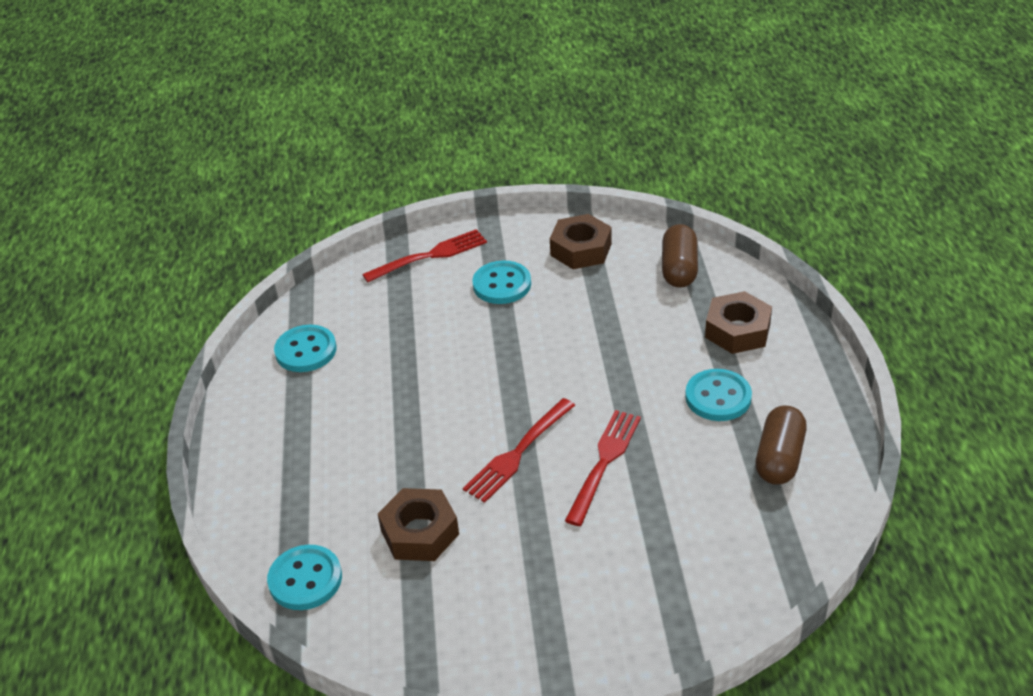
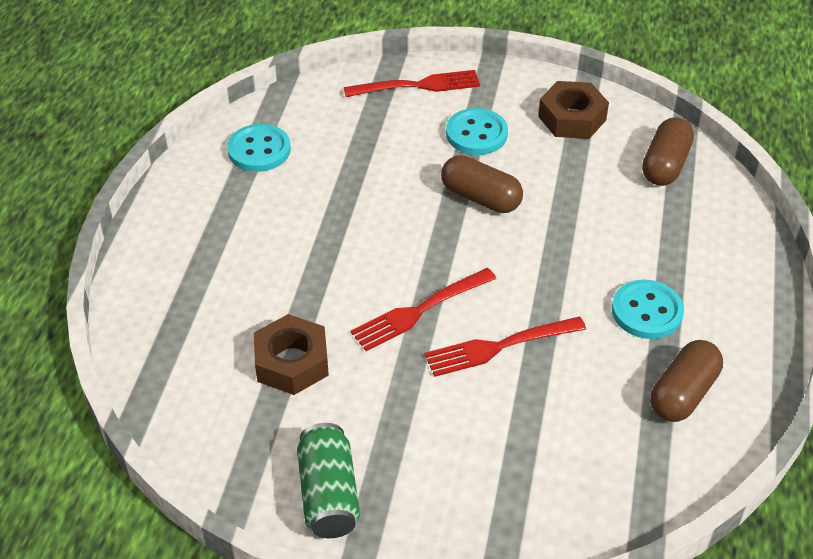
camera: 15 degrees right, 5 degrees up
(305, 579) = (167, 376): turquoise button -> none
(505, 640) = (328, 494): none -> green can
(530, 339) = (480, 198): none -> brown capsule
(604, 463) = (500, 346): red fork -> red fork turned 150 degrees counterclockwise
(737, 330) = (698, 247): brown nut -> none

